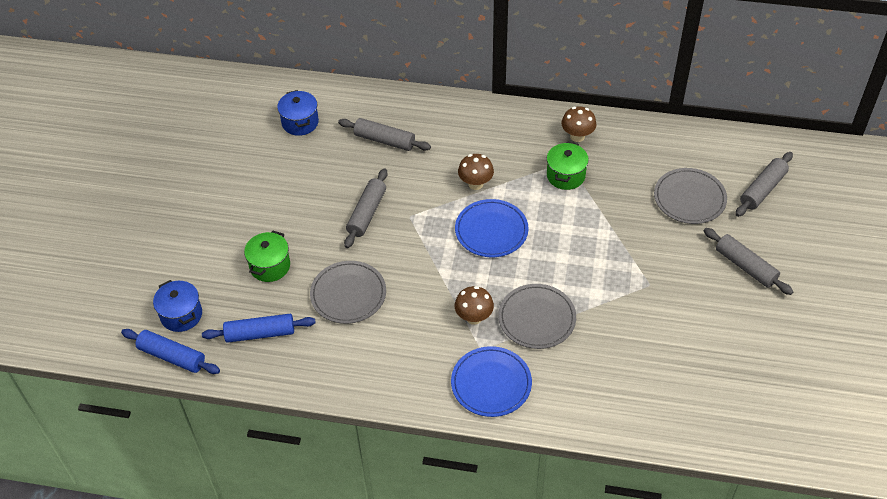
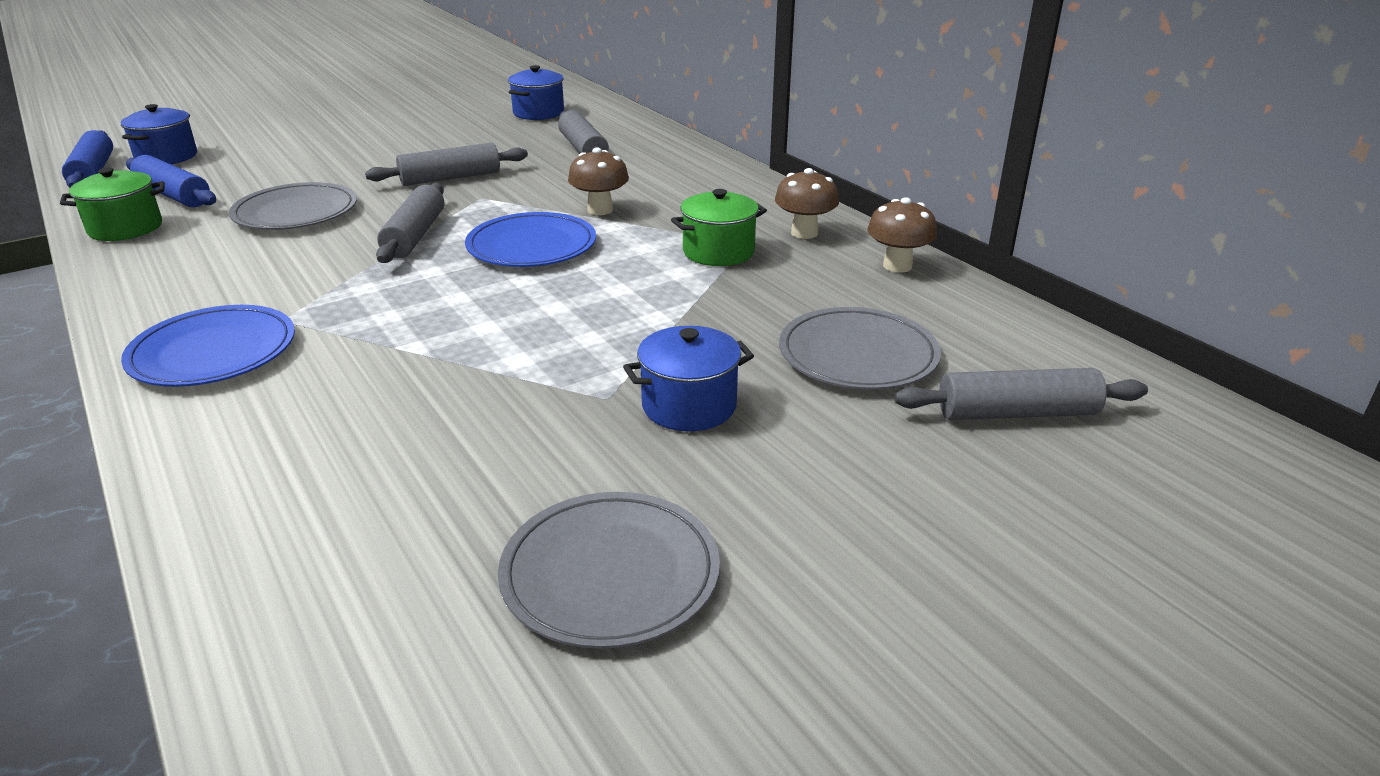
camera: 45 degrees right, 20 degrees down
(270, 266) = (294, 166): green pot -> green pot (125, 228)
(474, 317) = (344, 292): brown mushroom -> brown mushroom (897, 266)
(537, 318) = (399, 335): grey plate -> grey plate (610, 574)
(677, 266) = (689, 406): none -> blue pot
(745, 266) = (805, 477): grey rolling pin -> grey rolling pin (414, 235)

